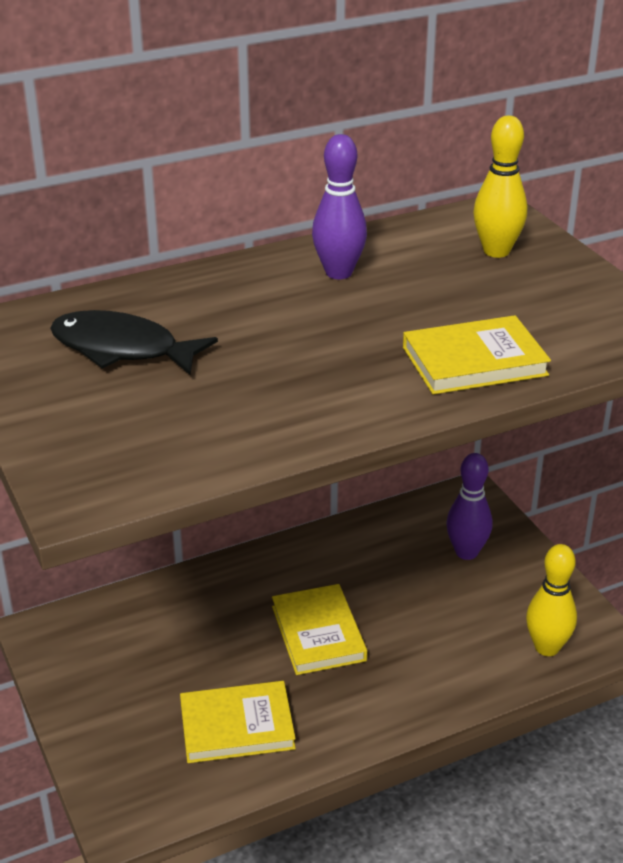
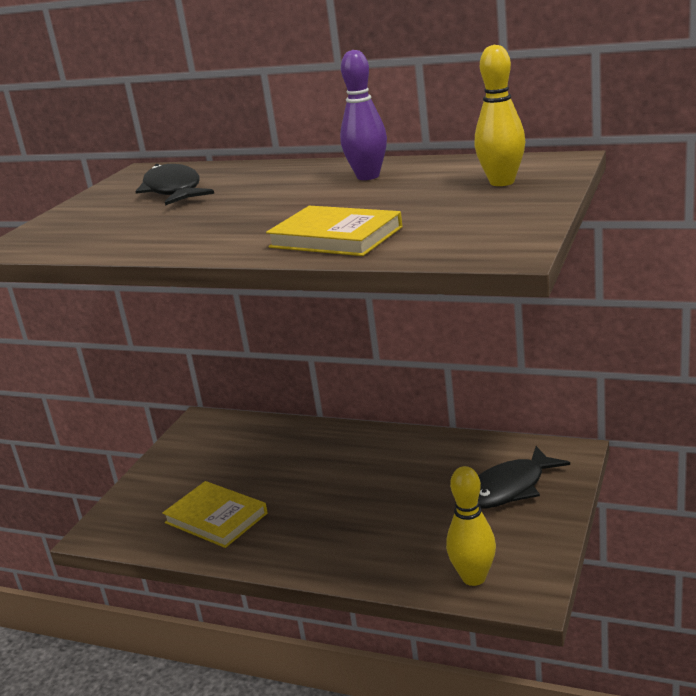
camera: 50 degrees right, 10 degrees down
(318, 633) = (335, 491): yellow book -> none
(466, 552) = (509, 488): purple bowling pin -> black fish

